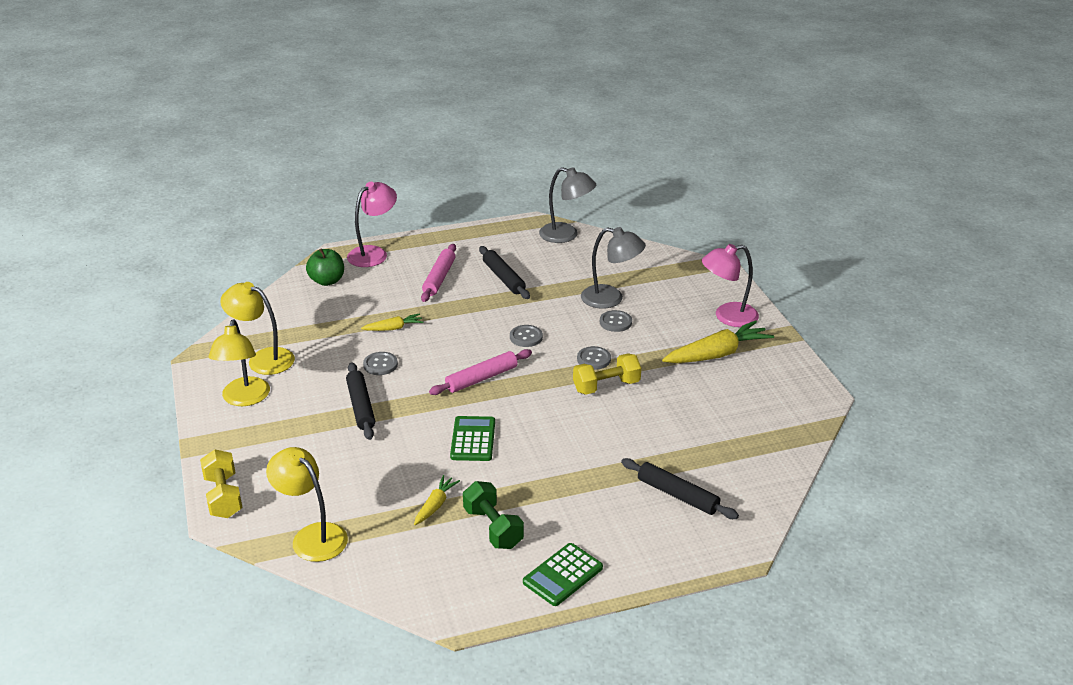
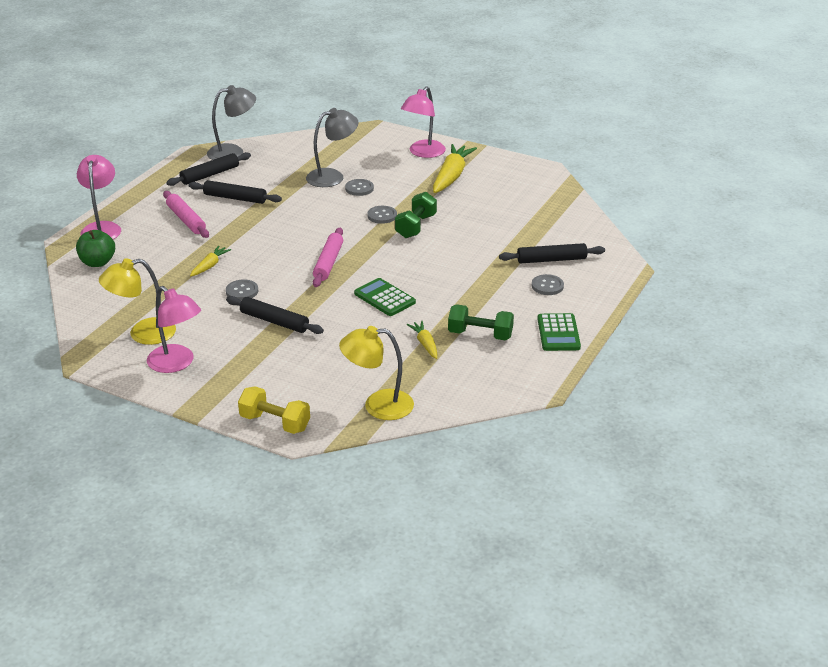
camera: 45 degrees left, 0 degrees up
(244, 399) = (177, 364): yellow lamp -> pink lamp
(517, 247) = (210, 175): none -> black rolling pin
(526, 337) = (315, 225): grey button -> grey button (547, 286)
(606, 386) = (416, 226): yellow dumbbell -> green dumbbell

